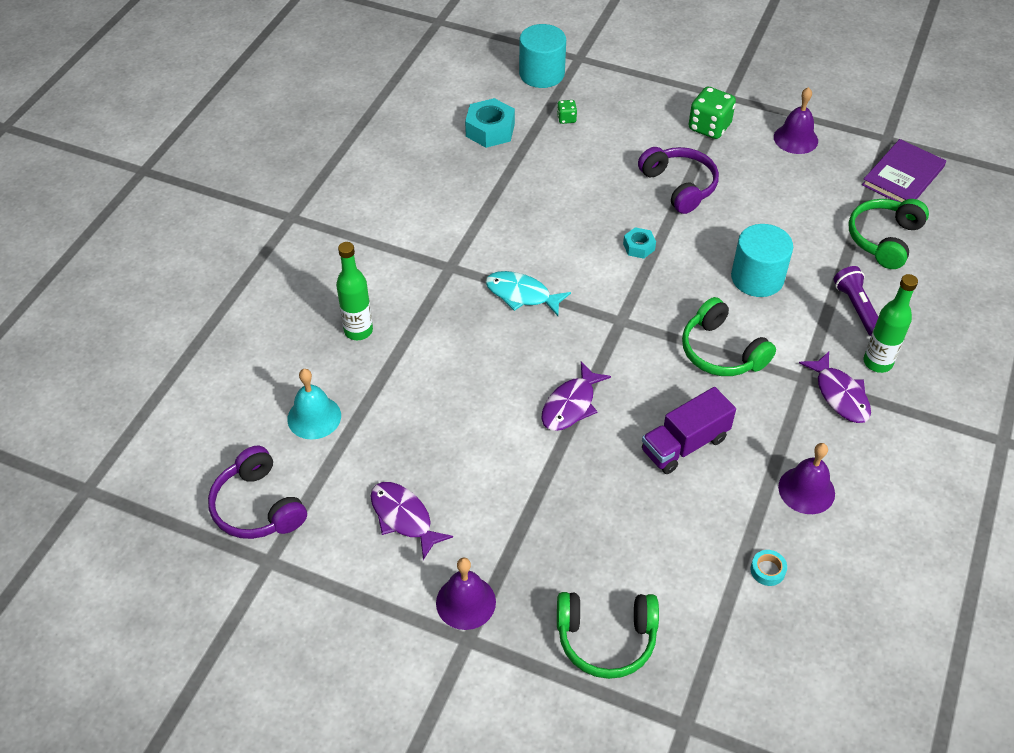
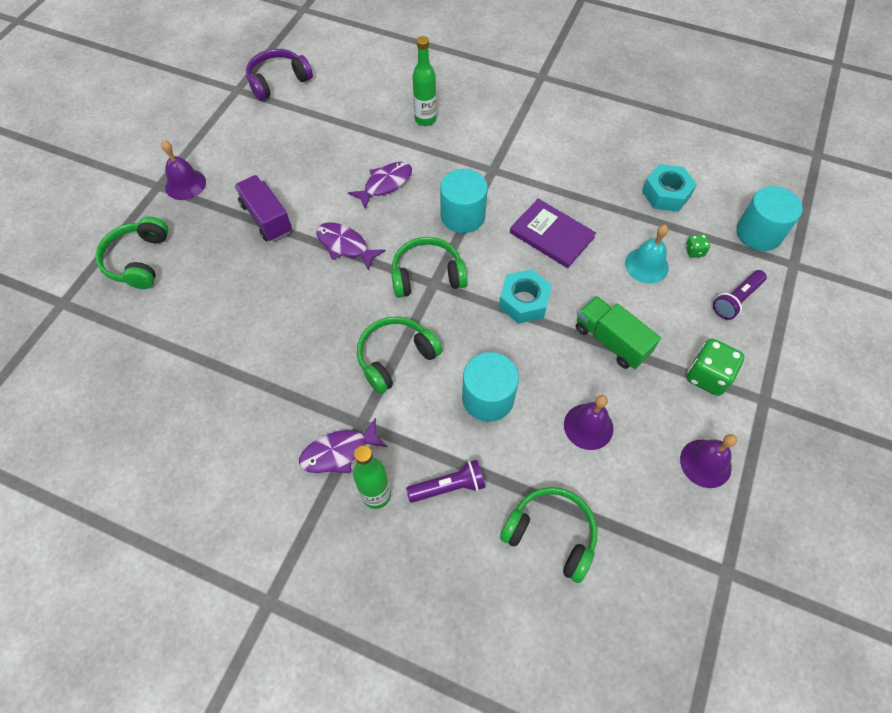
camera: 90 degrees right, 10 degrees up
(314, 417) = (347, 102): turquoise bell -> turquoise bell (646, 265)
(404, 518) = (257, 151): purple fish -> purple fish (385, 184)
(522, 295) = (462, 215): turquoise fish -> turquoise cylinder
(610, 326) = (427, 275): none -> green headphones
(623, 99) = (736, 300): none -> purple flashlight
(639, 247) = (524, 301): turquoise nut -> turquoise nut, size x1.75
(679, 186) = (611, 341): purple headphones -> green truck
(684, 444) = (297, 321): purple truck -> purple truck (267, 218)
(767, 570) = (169, 368): turquoise tape -> none
(806, 490) = (239, 408): purple bell -> purple bell (588, 426)
(903, 176) = (660, 578): purple book -> purple book (551, 235)

